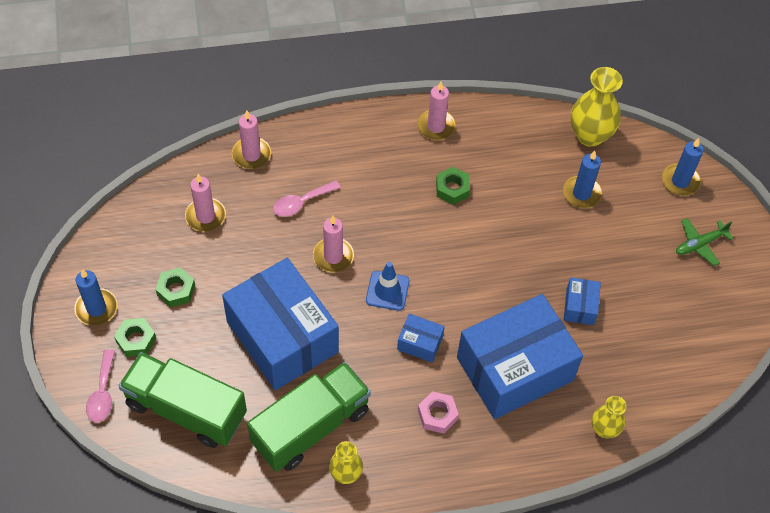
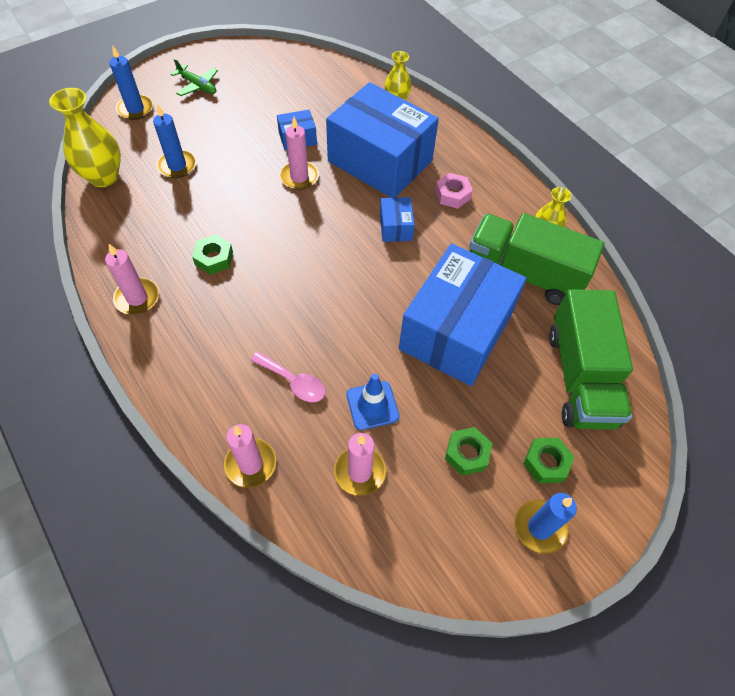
camera: 115 degrees left, 0 degrees up
(102, 393) = (621, 463): pink spoon -> none
(333, 256) = (344, 326): pink candle -> pink candle (299, 177)
(387, 291) = (357, 268): blue traffic cone -> blue traffic cone (372, 405)

